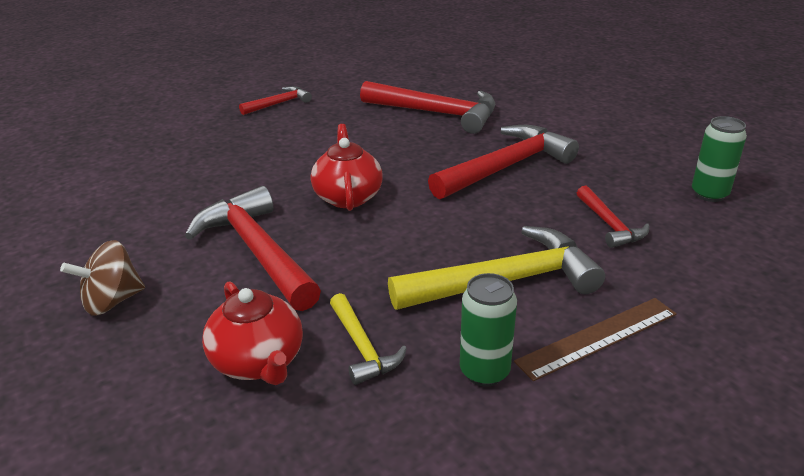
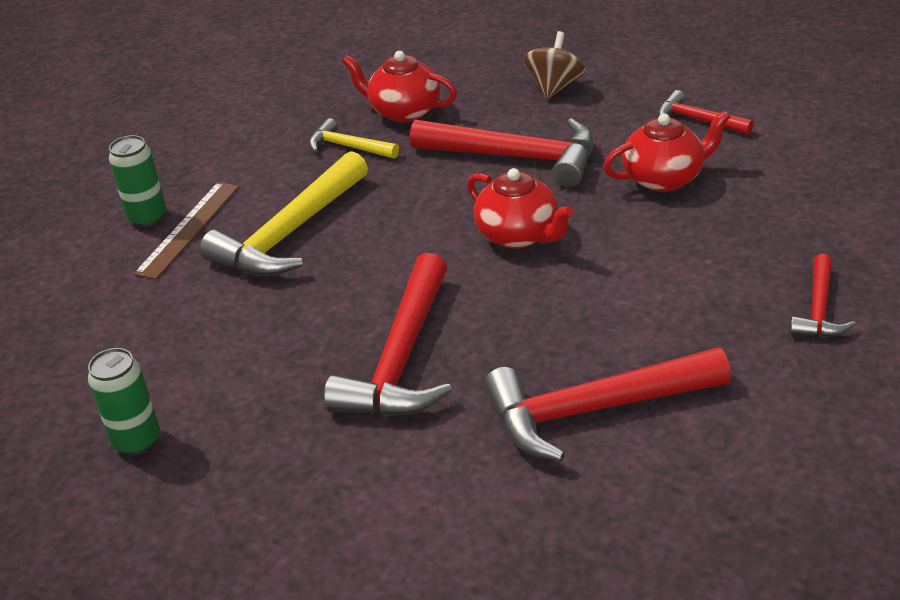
camera: 145 degrees right, 5 degrees up
(208, 185) = (664, 178): none -> red teapot
(484, 371) = (254, 173): green can -> green can (147, 217)
(610, 225) = (231, 336): red hammer -> red hammer (697, 120)

